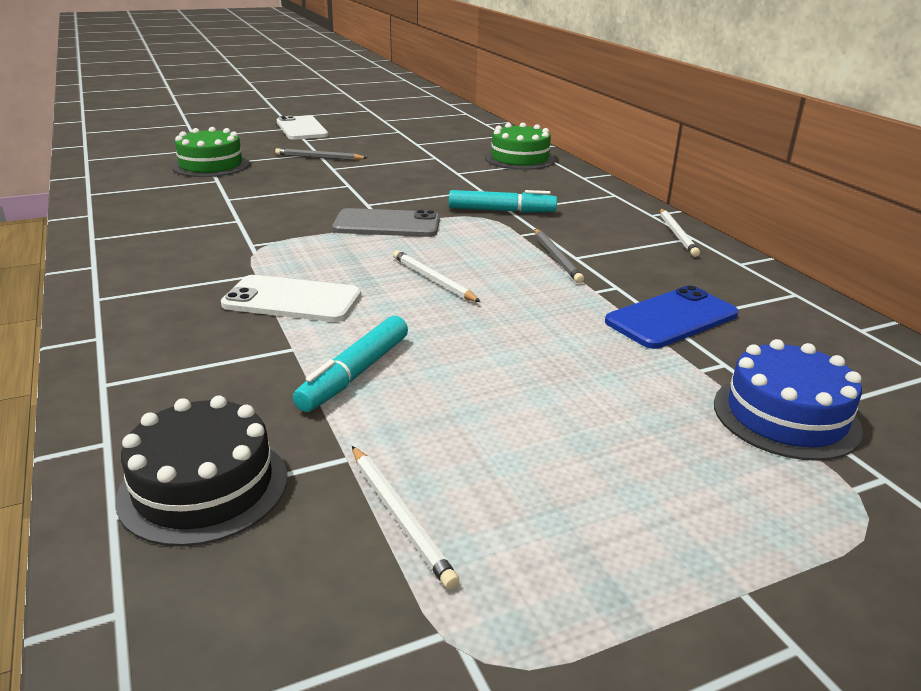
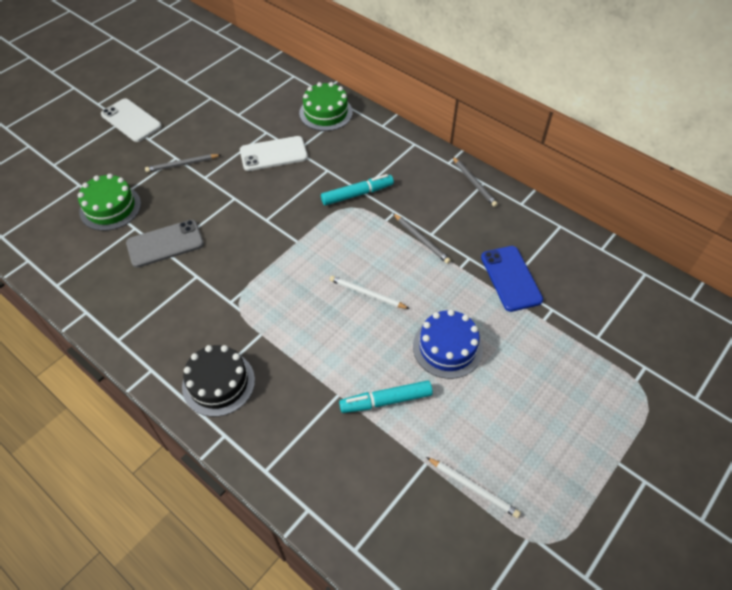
camera: 25 degrees left, 25 degrees up
(204, 486) = (378, 513): black cake -> black cake (218, 383)
(292, 300) = (303, 350): white phone -> white phone (273, 154)
(355, 374) = (386, 401): turquoise marker -> turquoise marker turned 75 degrees clockwise
(387, 224) = (297, 241): grey phone -> grey phone (165, 244)
(671, 318) = (511, 278): blue phone -> blue phone turned 45 degrees counterclockwise
(677, 234) = (474, 183): white pencil -> grey pencil
(786, 416) = (593, 340): blue cake -> blue cake (447, 347)

